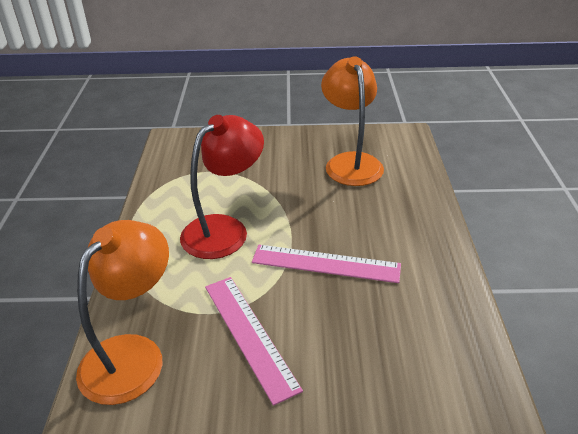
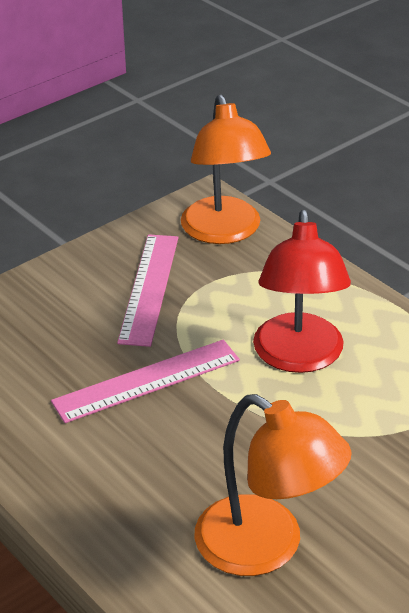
camera: 140 degrees right, 0 degrees up
(250, 335) = (149, 288): pink ruler -> pink ruler turned 75 degrees clockwise

